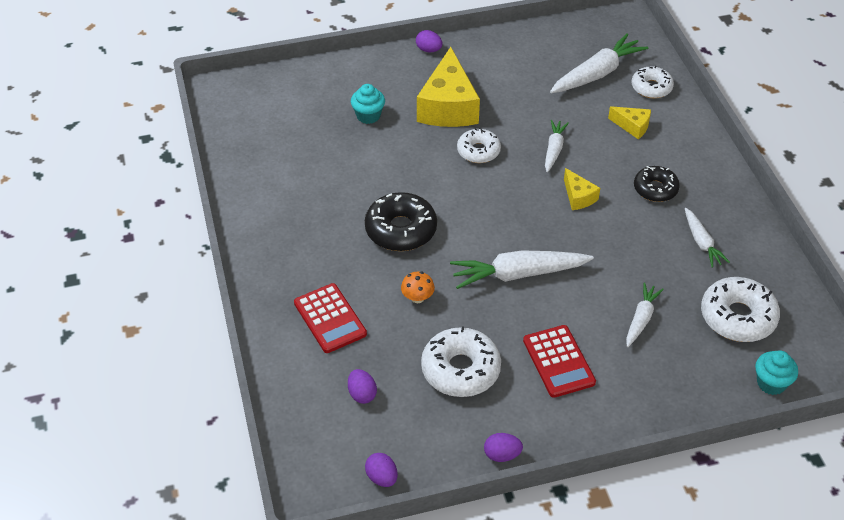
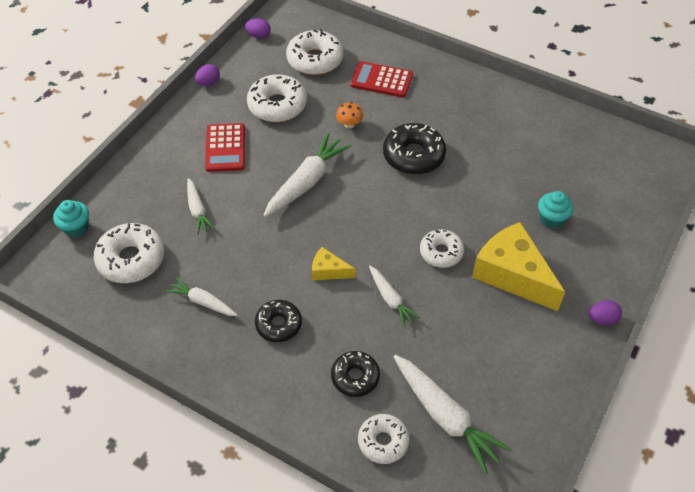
camera: 135 degrees right, 5 degrees up
(362, 394) = (315, 60): purple egg -> white donut
(558, 361) = (225, 148): red calculator -> red calculator turned 120 degrees counterclockwise
(597, 74) = (445, 416): white carrot -> white carrot turned 45 degrees counterclockwise
(632, 126) = (355, 377): yellow cheese -> black donut

